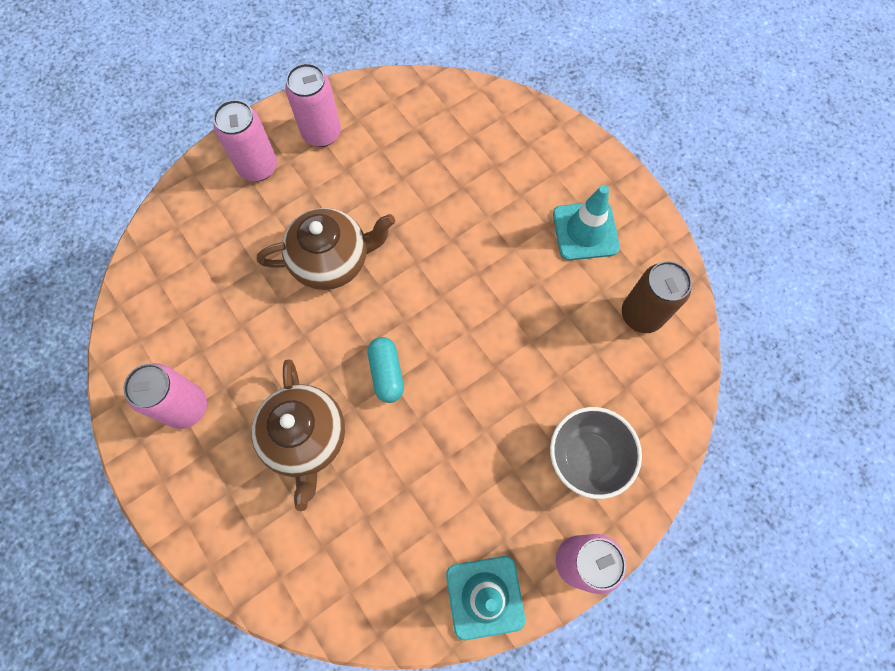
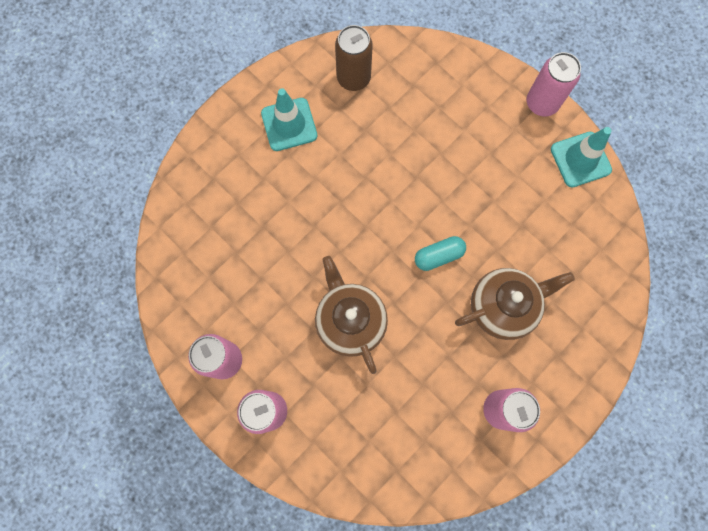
camera: 100 degrees left, 5 degrees up
(587, 457) = (470, 105): grey bowl -> none

